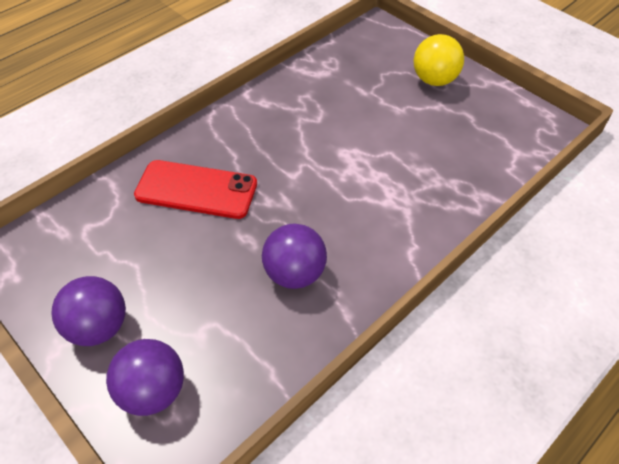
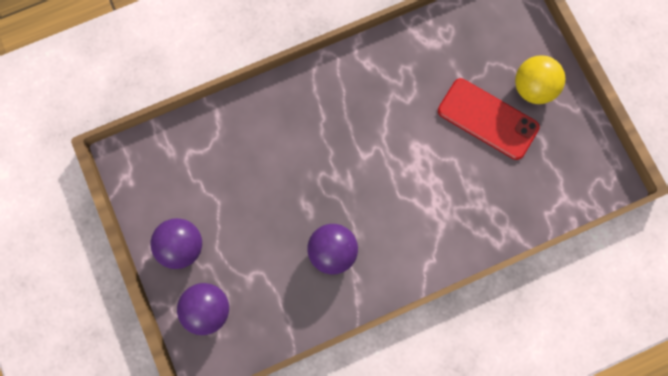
camera: 20 degrees right, 25 degrees up
(196, 190) = (282, 144): red phone -> red phone (487, 119)

